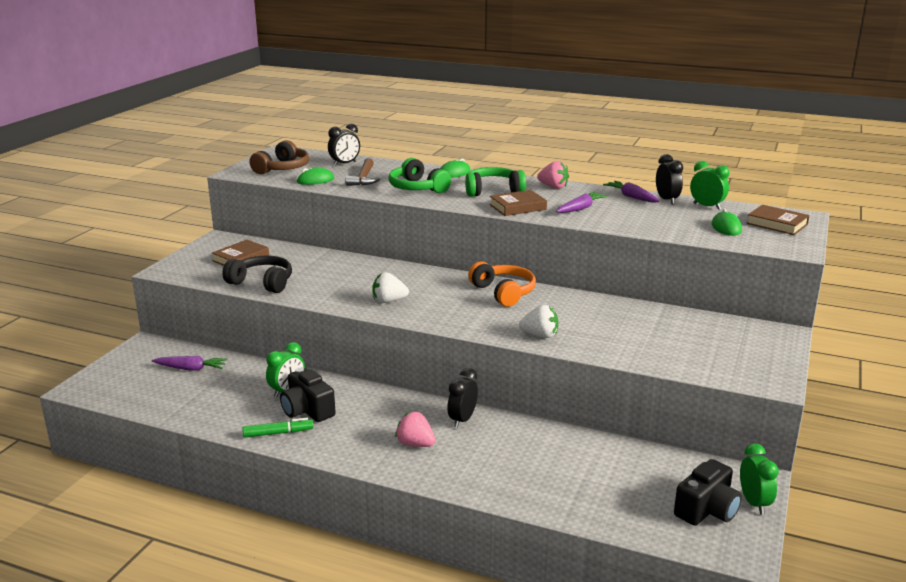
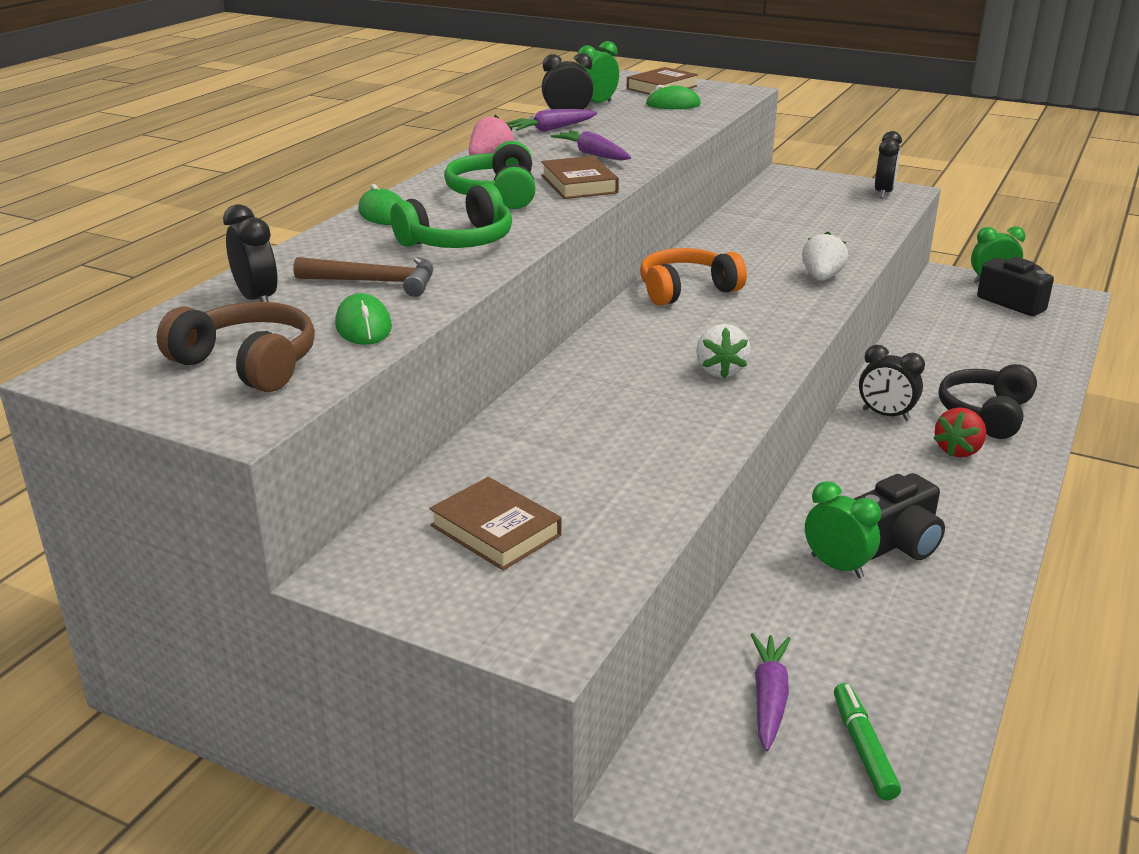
camera: 85 degrees left, 5 degrees up
(262, 283) = (637, 495): black headphones -> black headphones (986, 414)
(278, 433) = (972, 569): green marker -> green marker (863, 748)
(415, 444) = (958, 450): pink strawberry -> red strawberry
(759, 373) = (883, 193): none -> black clock

